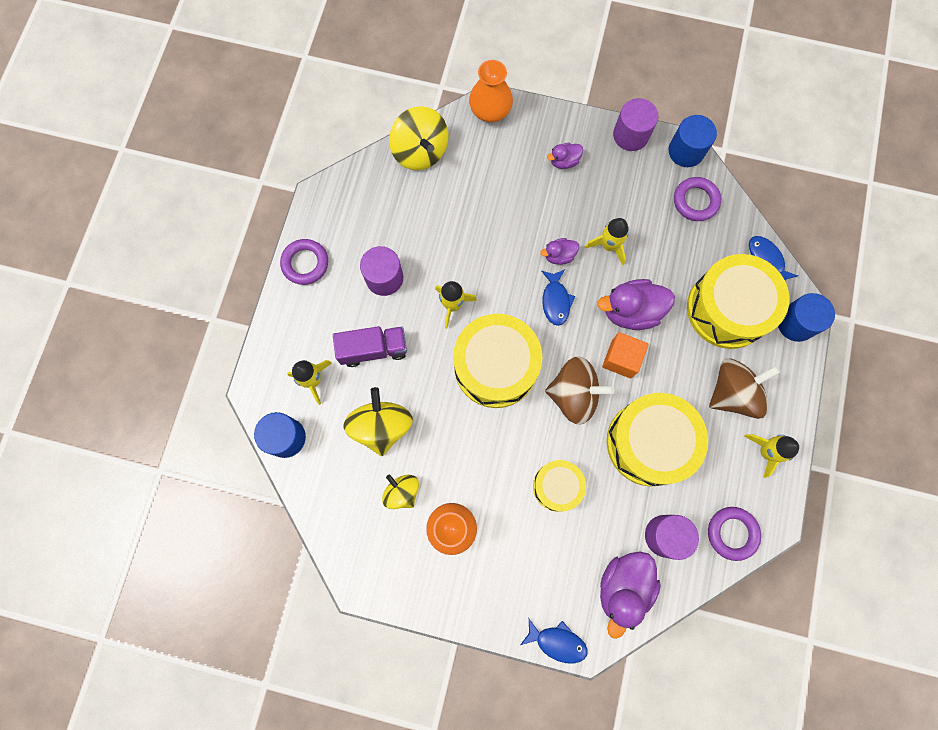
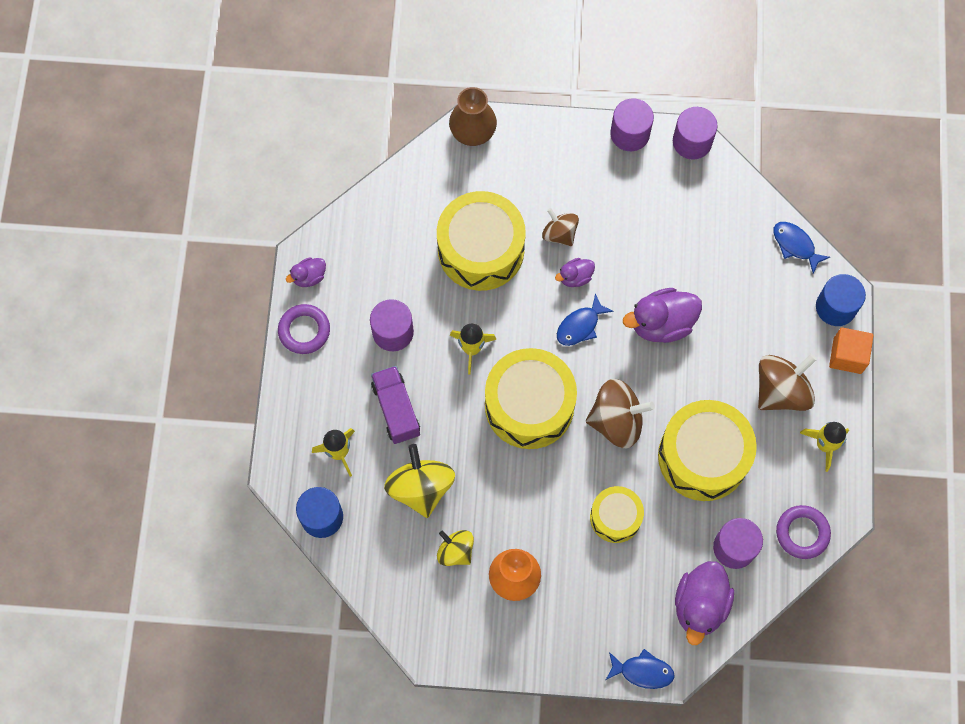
camera: 10 degrees left, 5 degrees down
(373, 349) = (396, 409): purple truck -> purple truck turned 90 degrees counterclockwise
(420, 152) = (405, 189): yellow spinning top -> none
(490, 111) = (473, 131): orange vase -> brown vase
(551, 214) = (559, 234): none -> brown spinning top
(555, 301) = (580, 326): blue fish -> blue fish turned 60 degrees clockwise
(564, 161) = (563, 174): purple duck -> purple duck (309, 277)
(608, 246) = (626, 258): yellow rocket -> none
(621, 359) = (659, 375): orange cube -> orange cube (847, 356)
(686, 151) = (692, 142): blue cylinder -> purple cylinder
(695, 201) = (711, 194): purple ring -> none
(727, 309) = (762, 304): yellow drum -> yellow drum (481, 250)

